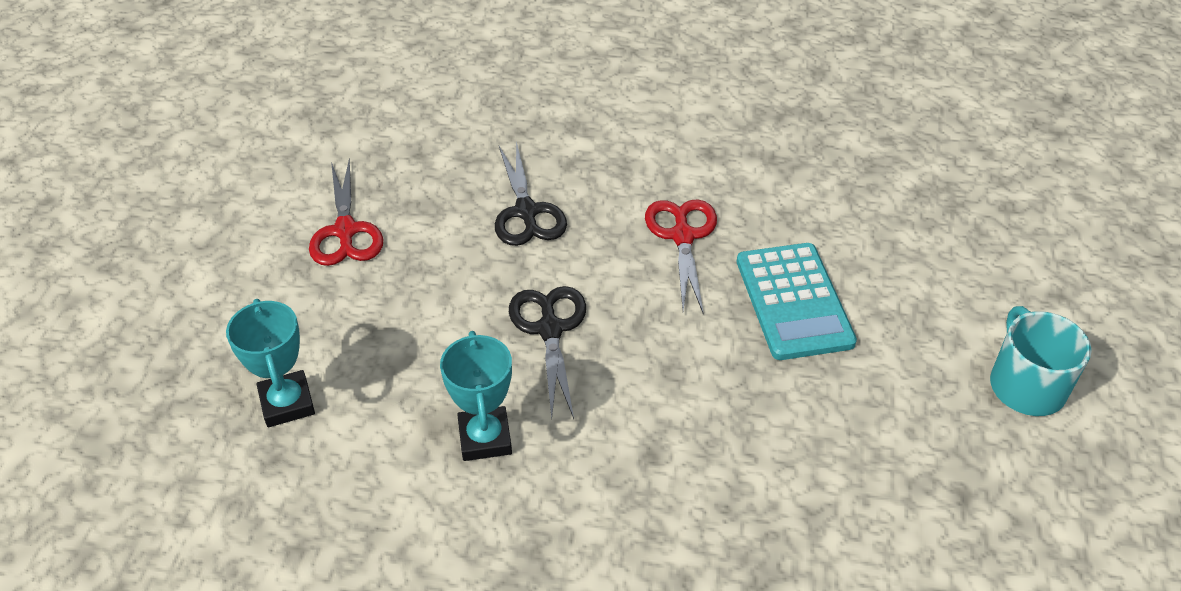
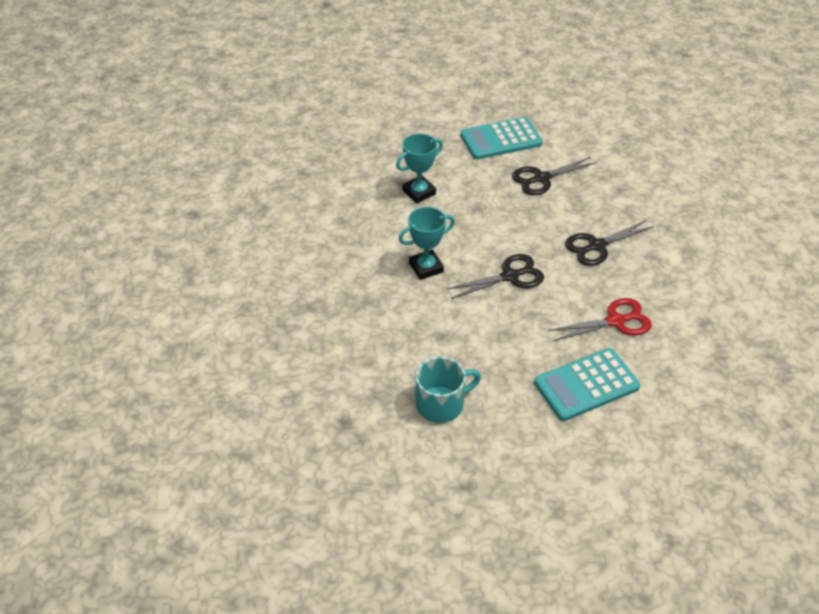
camera: 75 degrees right, 0 degrees up
(217, 255) = (501, 139): none -> turquoise calculator
(345, 231) = (541, 178): red scissors -> black scissors
(1026, 385) = (570, 519): turquoise mug -> turquoise mug (441, 404)

